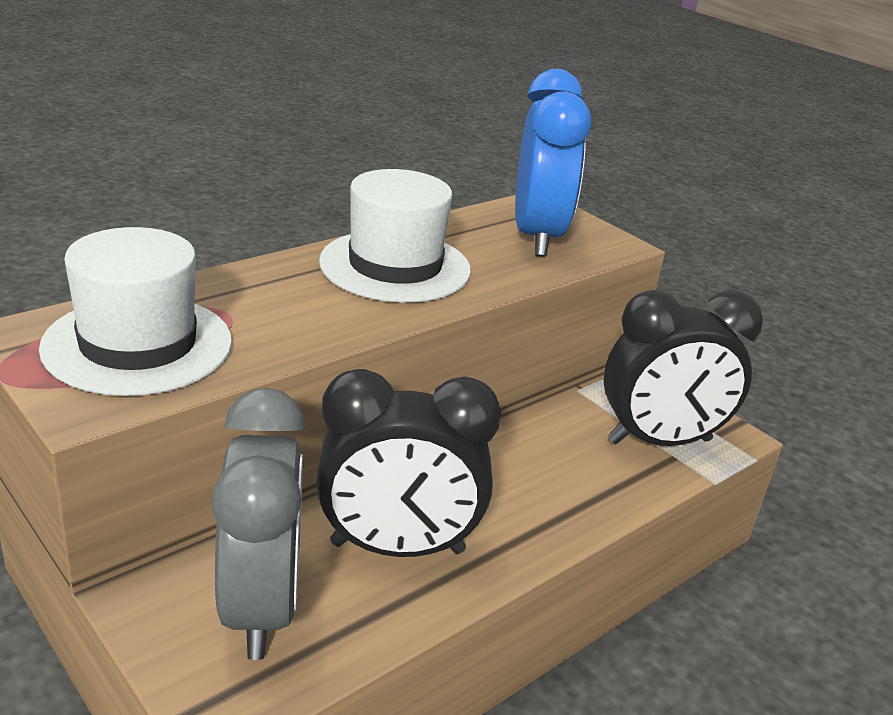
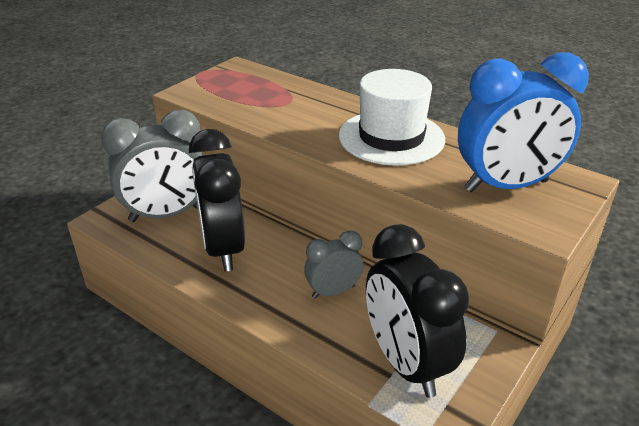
camera: 80 degrees right, 5 degrees up
(138, 344) = (242, 90): white hat -> none
(530, 462) = (333, 291): none -> grey clock

